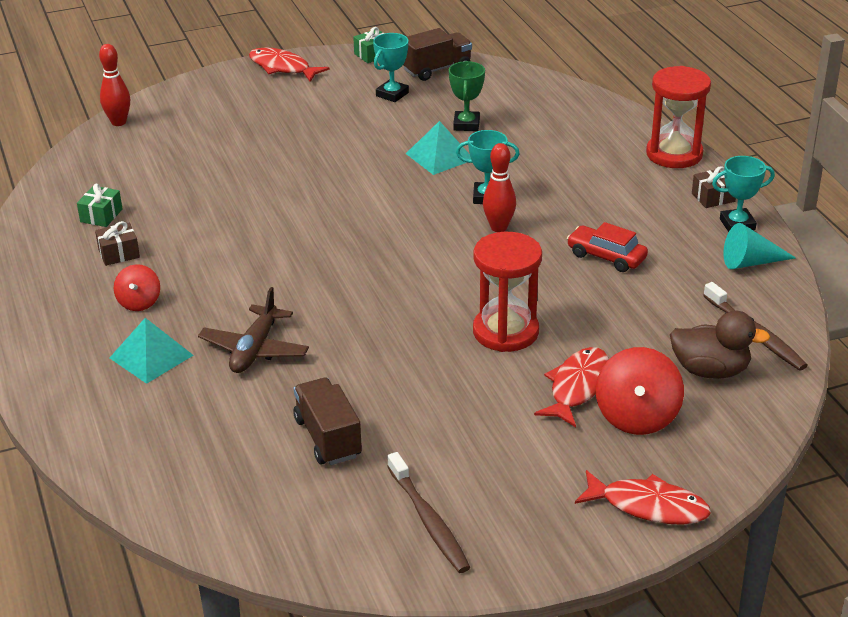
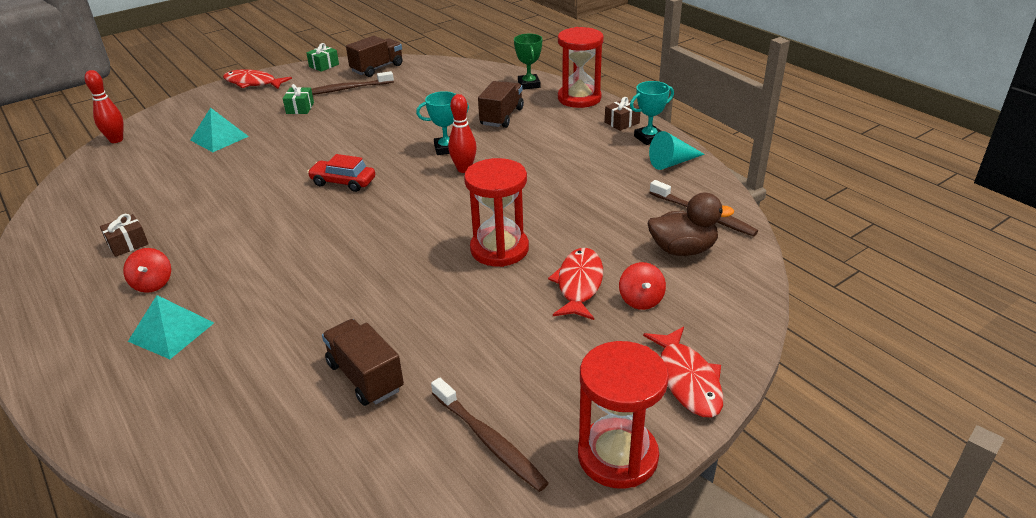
camera: 15 degrees left, 0 degrees up
(101, 215) = (107, 215): green gift -> green gift (300, 108)
(254, 350) = (274, 306): brown plane -> none
(392, 94) = (347, 89): turquoise trophy -> brown toothbrush
(439, 156) = (398, 125): turquoise pyramid -> turquoise pyramid (219, 138)
(466, 124) = (412, 101): green trophy -> green trophy (529, 84)
(546, 559) = (617, 456): none -> red hourglass
(567, 165) = (502, 117): none -> brown truck
(606, 256) = (559, 177): red car -> red car (343, 182)
(637, 417) = (641, 300): red spinning top -> red spinning top, size x0.60
(648, 506) = (688, 380): red fish -> red fish turned 75 degrees clockwise

